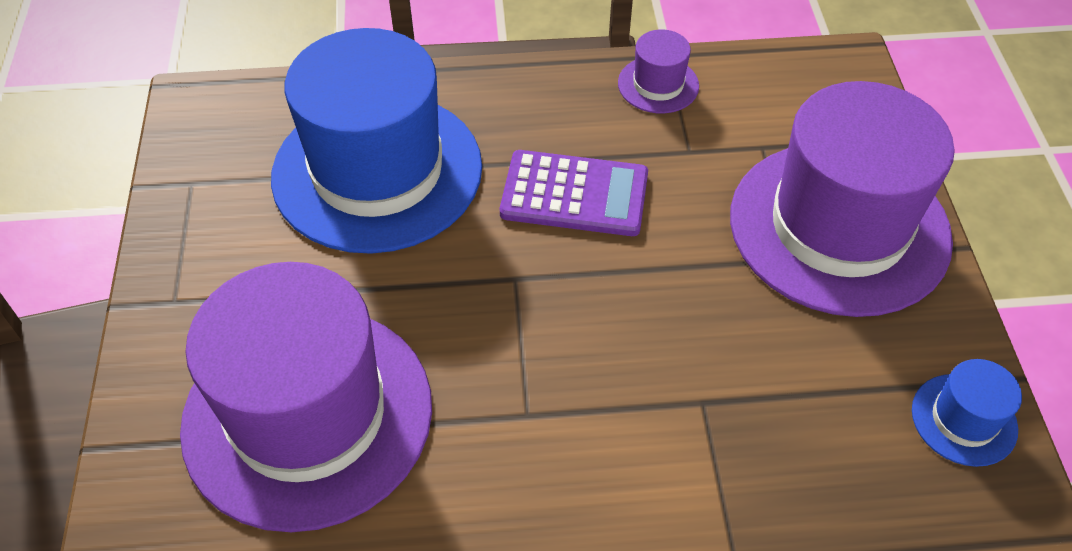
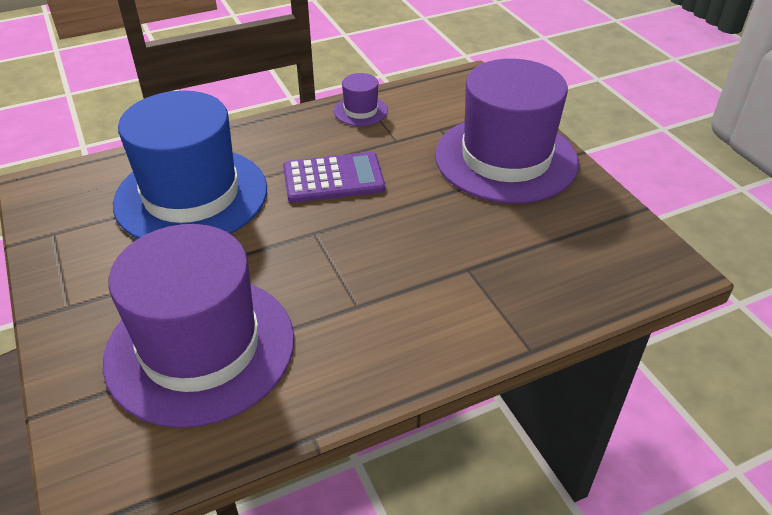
camera: 20 degrees left, 10 degrees down
(964, 419) = (626, 237): blue hat -> none

